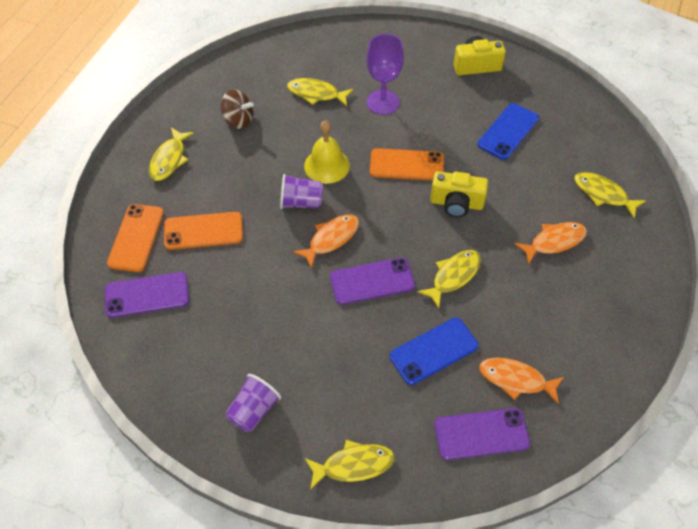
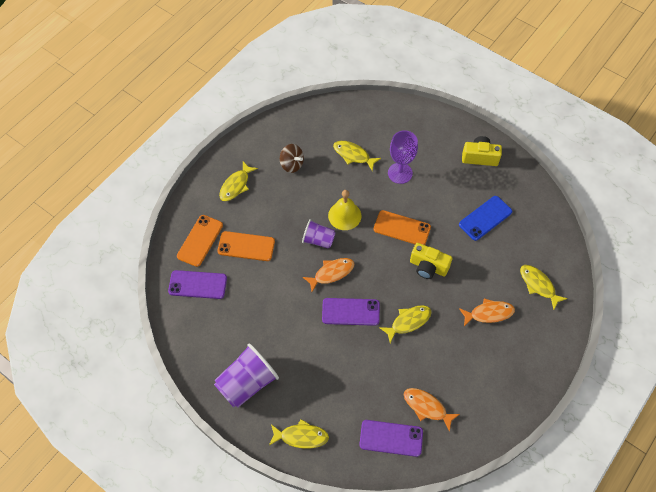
camera: 15 degrees right, 5 degrees up
(253, 410) = (247, 383): purple cup -> purple cup, size x1.66
(433, 351) = (377, 372): blue phone -> none

